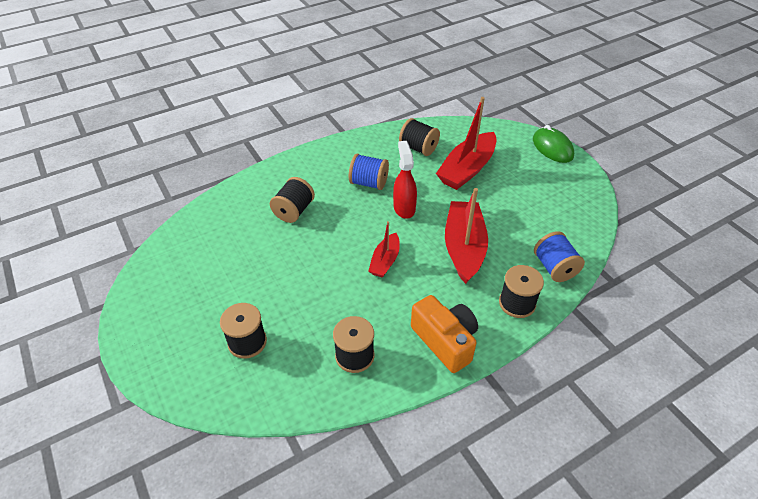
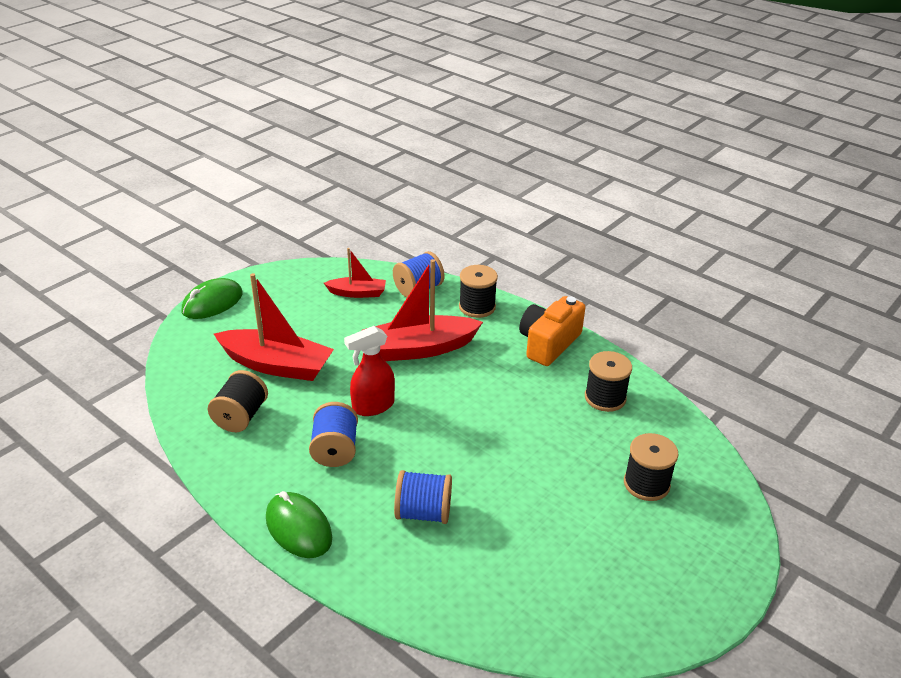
camera: 110 degrees left, 10 degrees down
(294, 211) = (423, 513): black spool -> blue spool
(313, 159) = (298, 528): none -> green mouse
(385, 261) = (470, 404): red boat -> red boat (357, 293)

